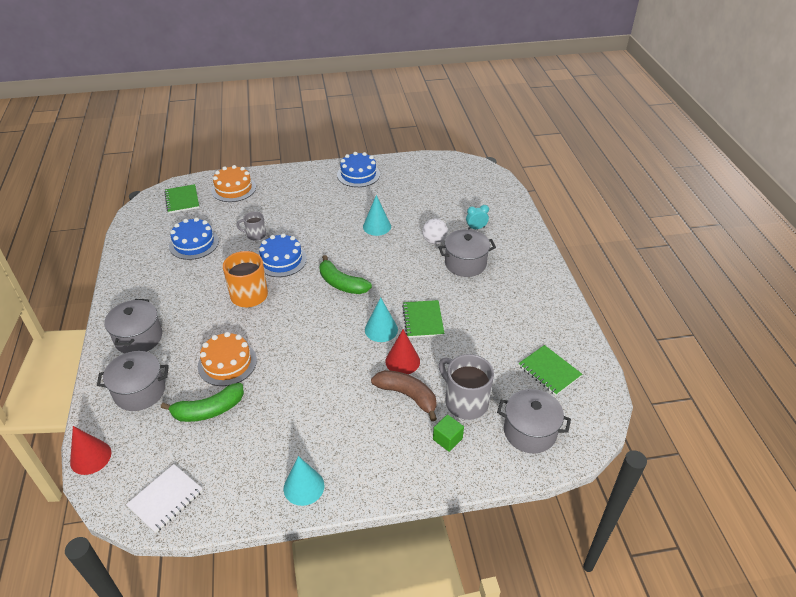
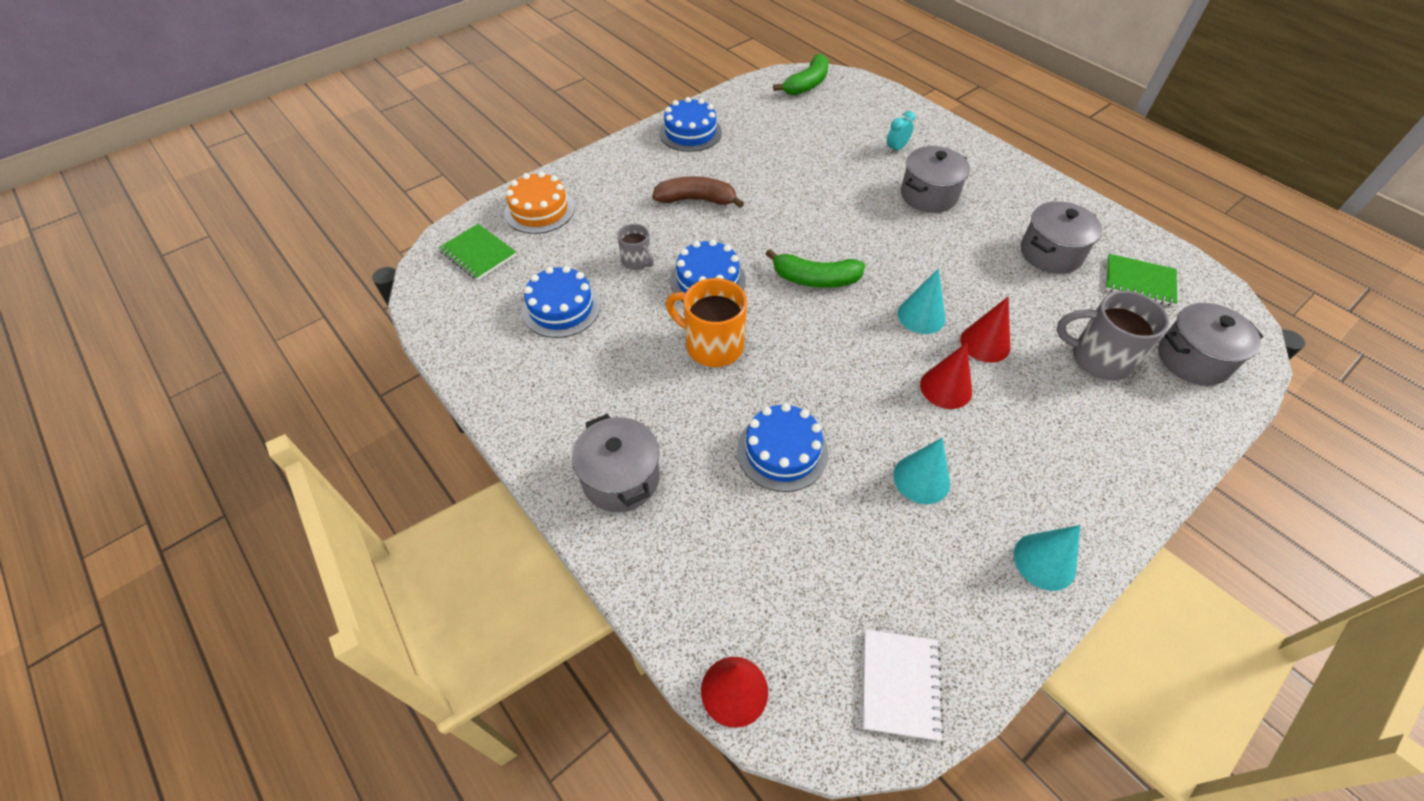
camera: 30 degrees left, 10 degrees up
(140, 391) = (704, 554): grey pot -> grey pot (1051, 253)
(209, 410) = (826, 528): green banana -> green banana (807, 84)
(227, 363) = (782, 451): orange cake -> blue cake
(255, 235) = (637, 261): grey mug -> grey mug turned 105 degrees counterclockwise
(351, 374) = (946, 388): none -> red cone
(377, 226) = (781, 190): turquoise cone -> turquoise cone (921, 479)
(407, 395) = (1034, 382): brown banana -> brown banana (696, 200)
(423, 320) = (954, 283): green notebook -> none
(434, 241) = (866, 181): white ball -> none
(447, 439) = (1127, 412): green cube -> none

